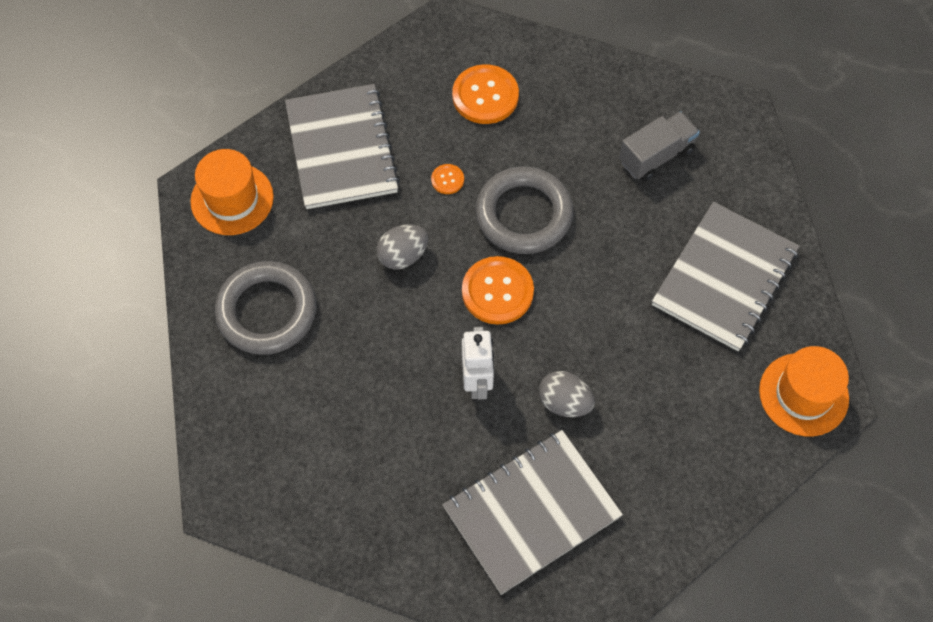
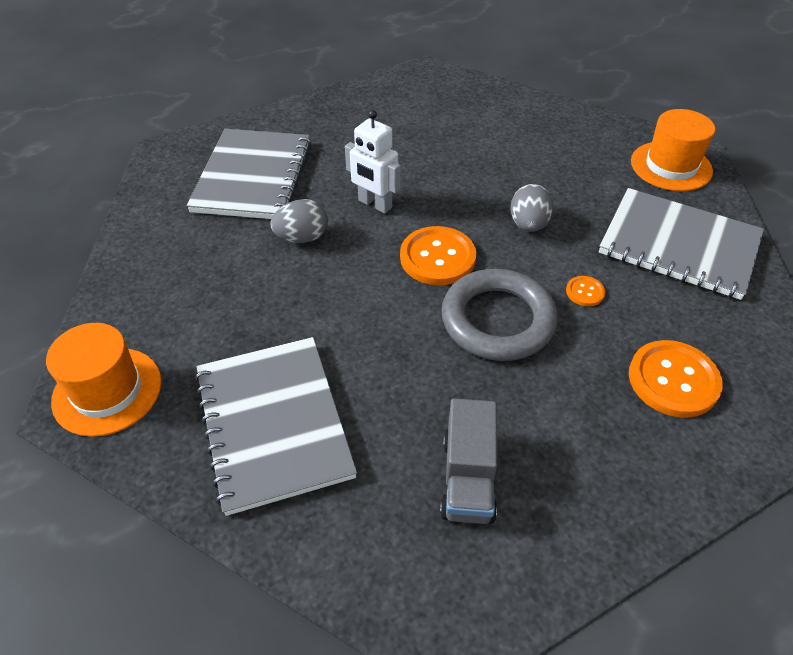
camera: 130 degrees right, 15 degrees down
(267, 311) = (547, 140): grey ring -> none

